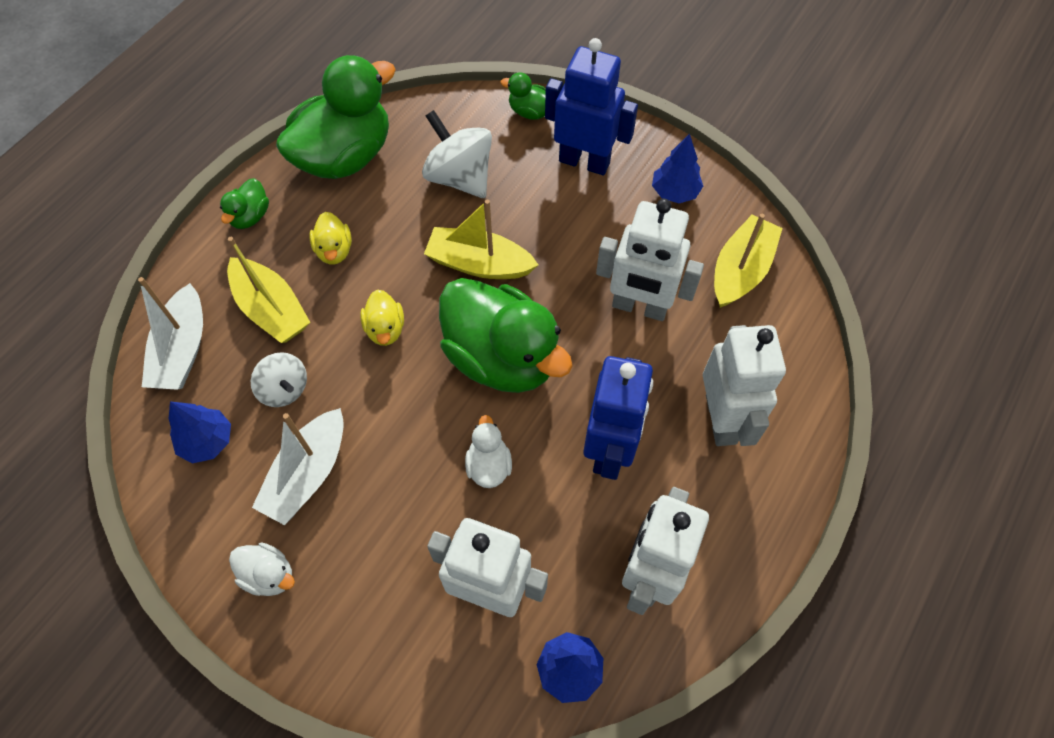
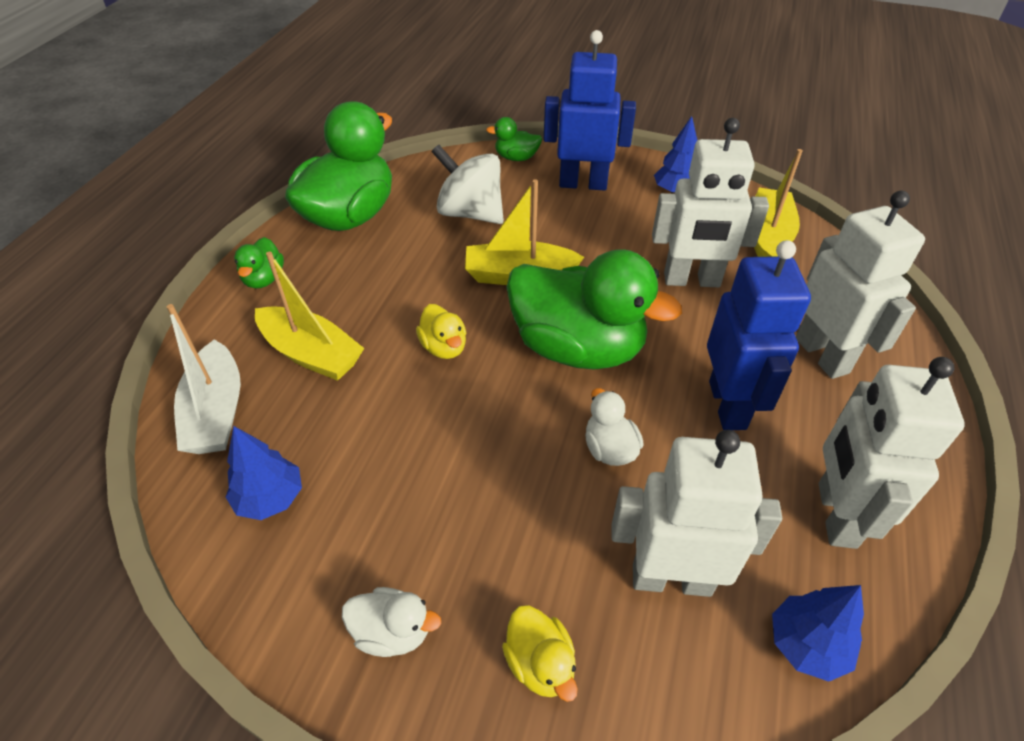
camera: 15 degrees left, 15 degrees down
(284, 389) = (349, 425): white spinning top -> none
(308, 474) = (405, 505): white boat -> none
(334, 250) = (364, 291): yellow duck -> yellow duck (540, 663)

